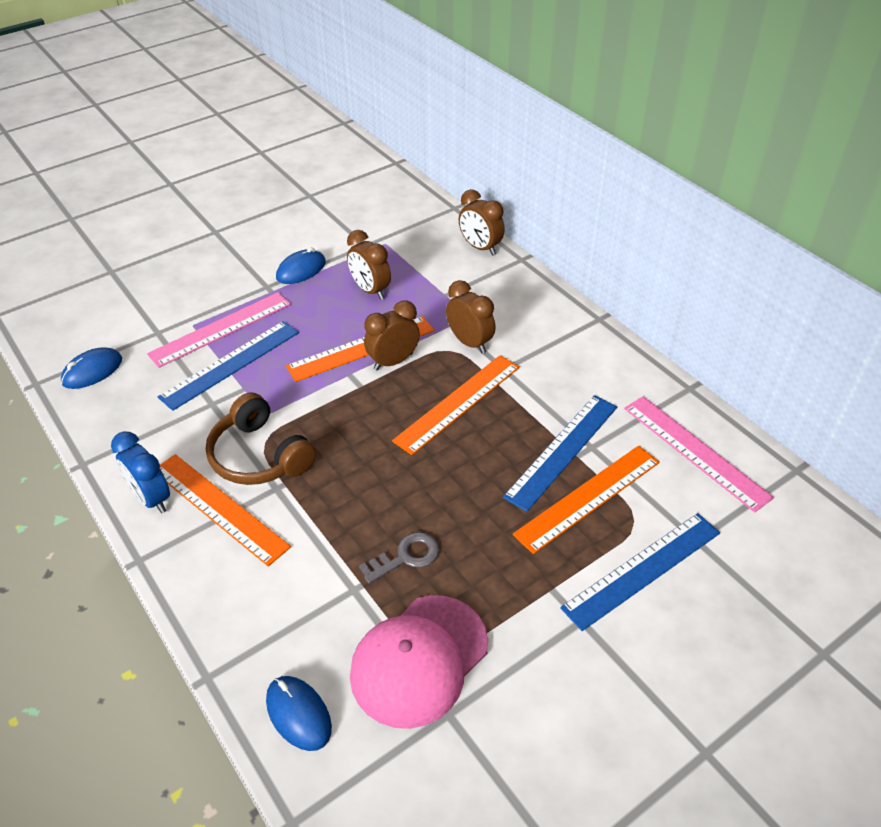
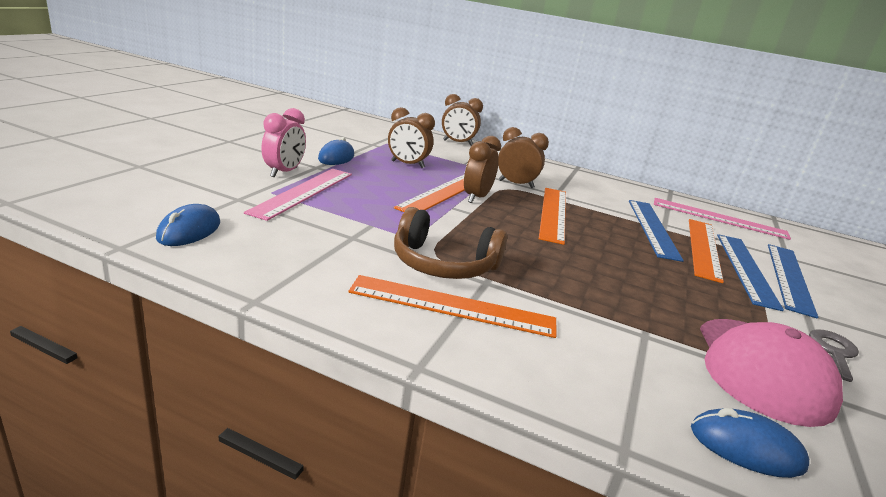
camera: 35 degrees left, 20 degrees down
(151, 498) = (372, 313): blue clock -> none
(227, 293) = (284, 172): none -> pink clock
(230, 364) = (340, 211): blue ruler -> blue ruler (745, 268)
(406, 557) = (650, 304): grey key -> grey key (832, 353)

